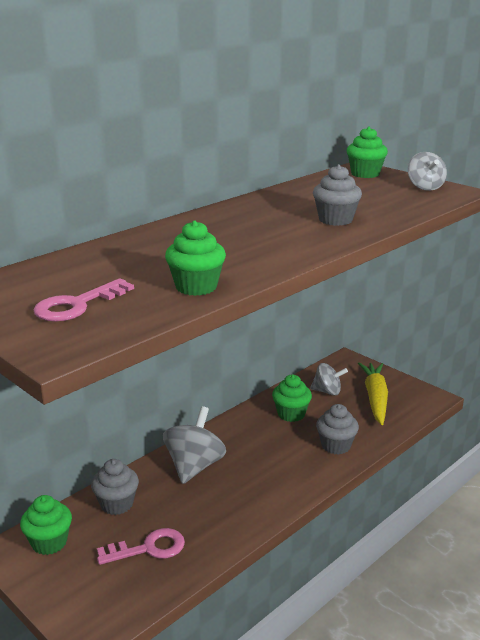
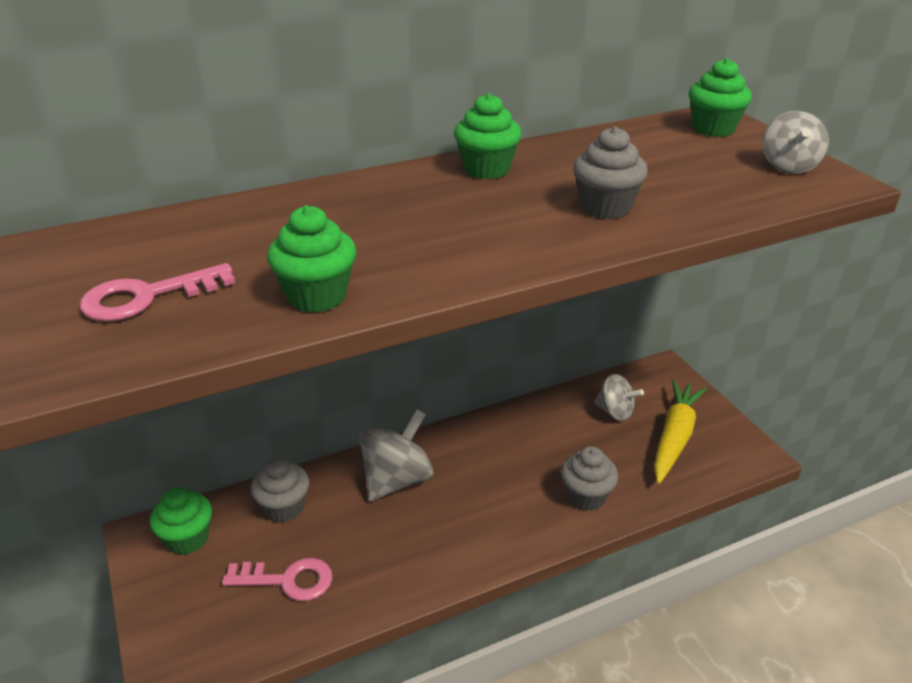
camera: 20 degrees right, 10 degrees up
(291, 414) = (551, 434): green cupcake -> green cupcake (486, 169)

